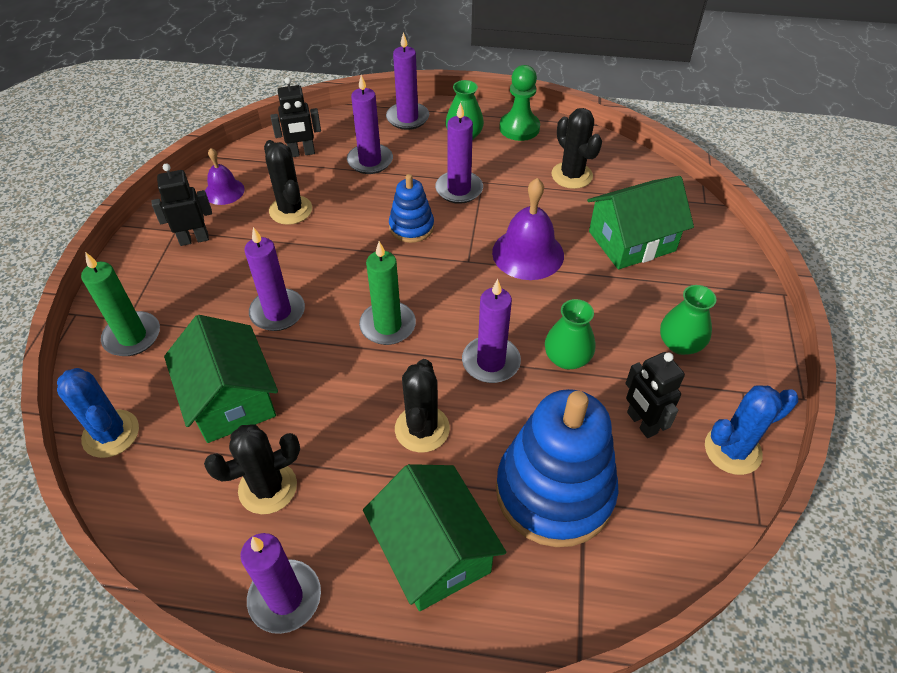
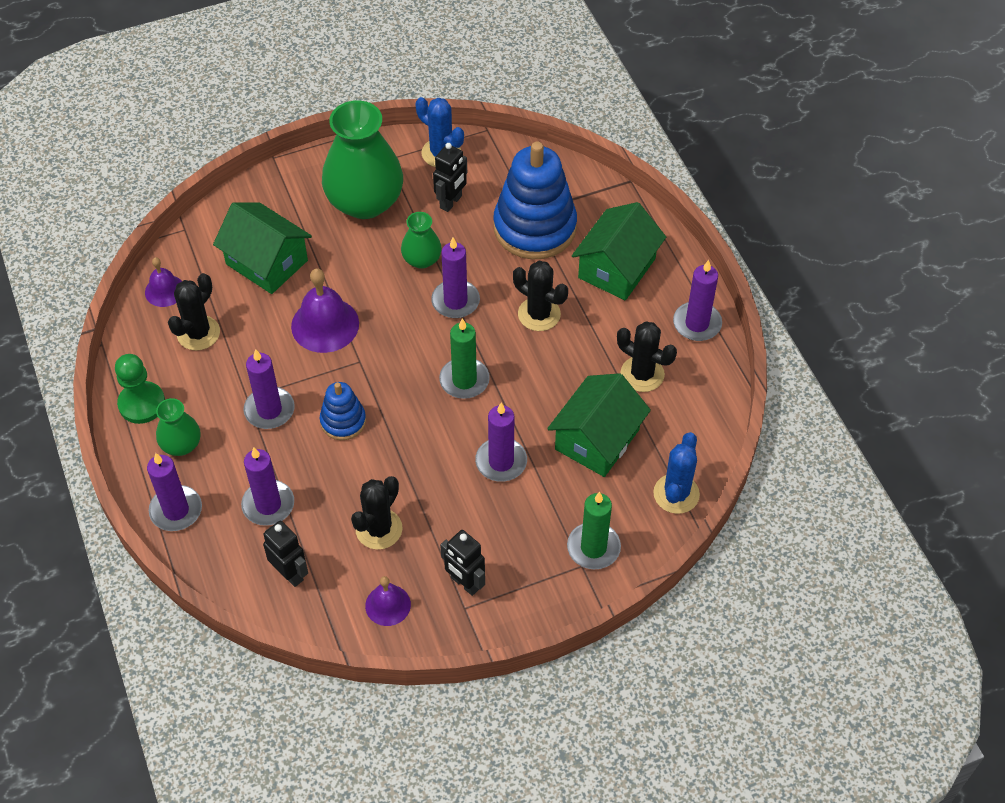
camera: 120 degrees left, 5 degrees up
(422, 429) = (539, 314): black cactus -> black cactus turned 60 degrees clockwise
(633, 170) = (165, 290): none -> purple bell
(680, 344) = (365, 202): green vase -> green vase, size x2.04

